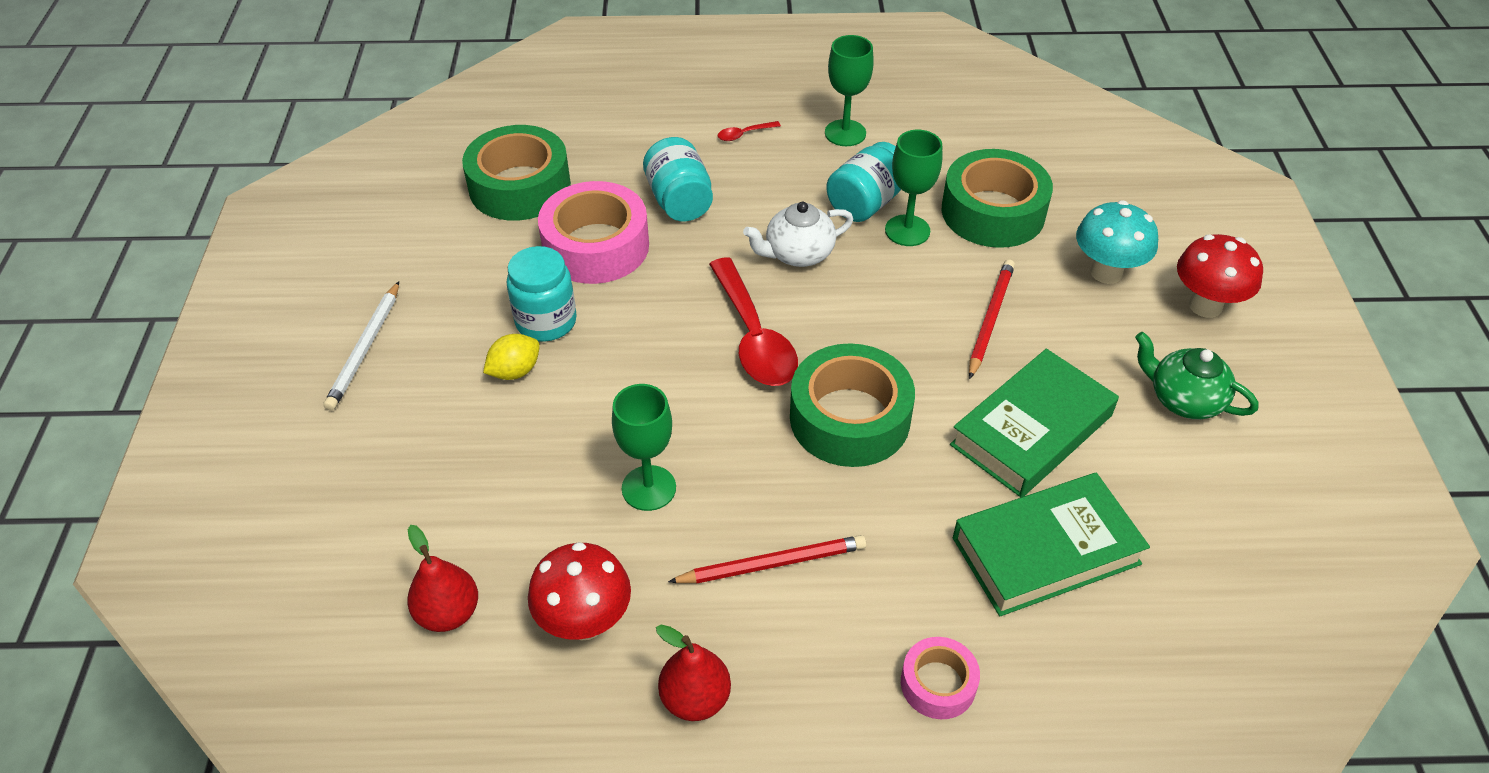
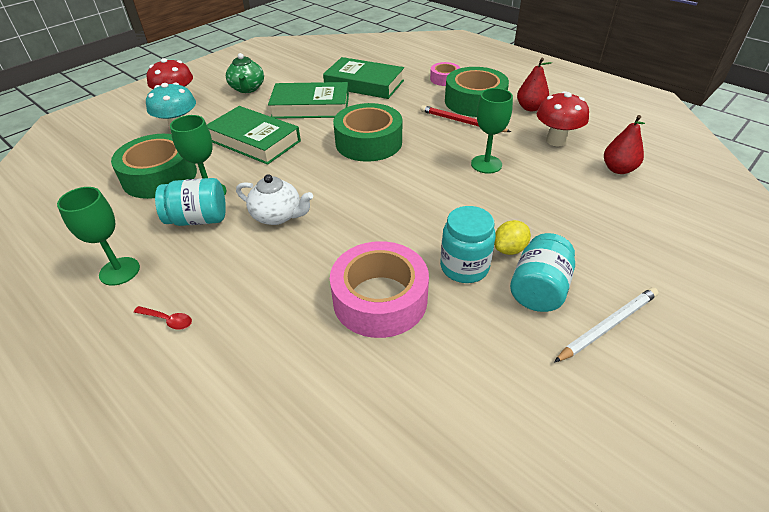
camera: 135 degrees left, 5 degrees down
(515, 371) = (509, 249): yellow lemon -> yellow lemon turned 45 degrees counterclockwise
(520, 186) = (378, 401): green tape -> green tape (474, 101)
(679, 201) = (286, 296): turquoise jar -> turquoise jar (538, 289)
(753, 336) = (361, 192): red spoon -> none
(990, 319) = (254, 141): red pencil -> green book

